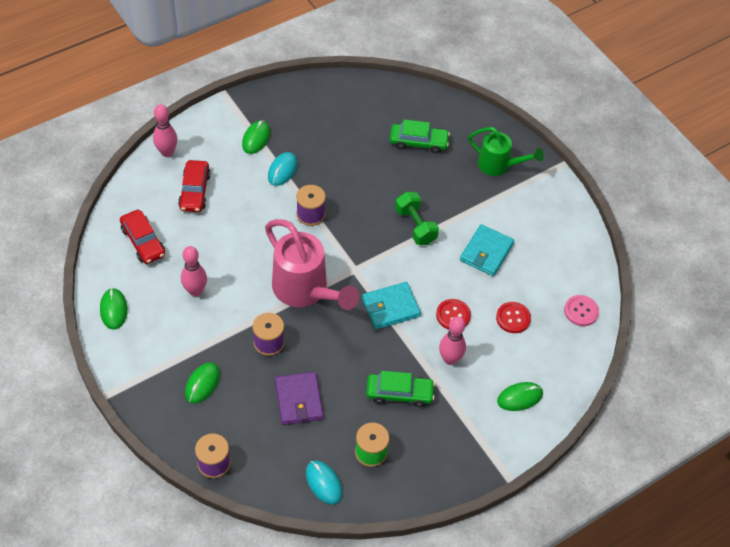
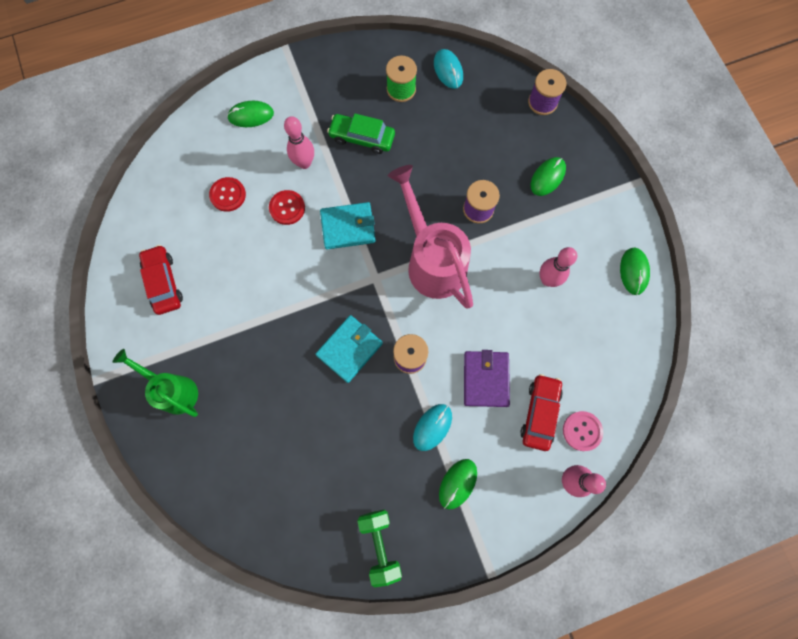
camera: 165 degrees left, 20 degrees up
(143, 241) = (601, 351): red car -> red car (163, 282)
(299, 400) = (458, 147): purple wallet -> purple wallet (485, 379)
(415, 226) = (295, 321): green dumbbell -> green dumbbell (380, 544)
(418, 142) = (258, 443): green car -> none
(486, 252) = (228, 275): turquoise wallet -> turquoise wallet (349, 349)
(581, 311) = (156, 191): pink button -> pink button (582, 431)

